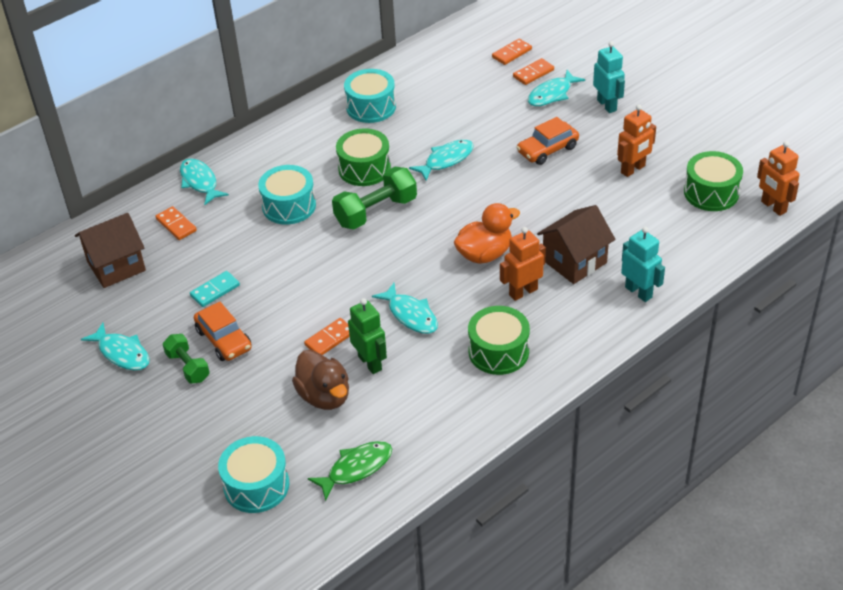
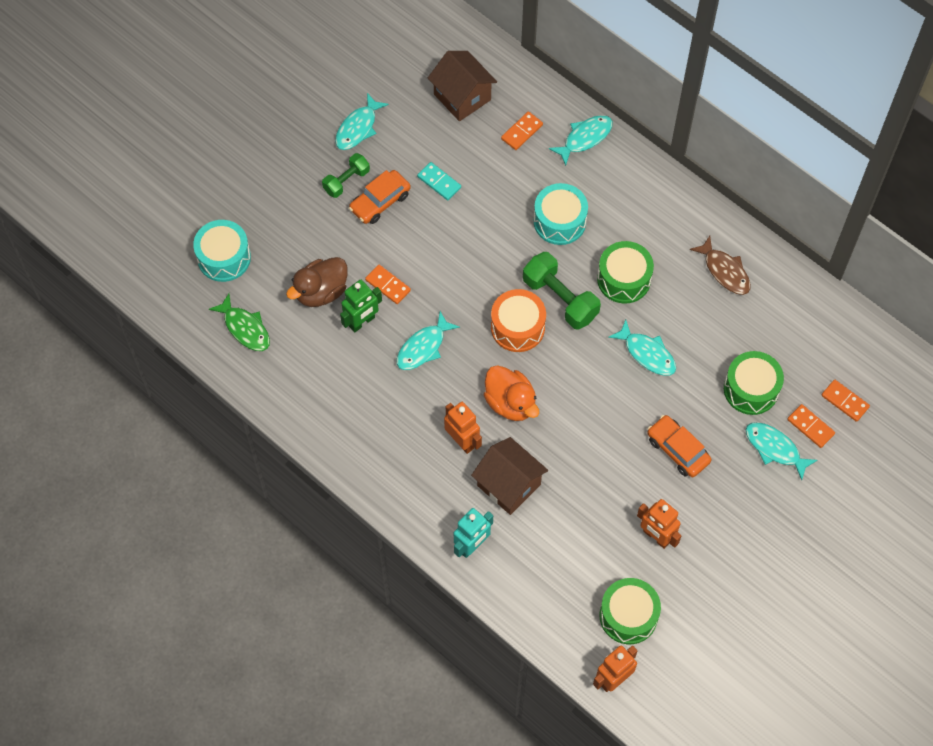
camera: 80 degrees right, 20 degrees up
(371, 107) = (724, 271): turquoise drum -> brown fish
(401, 243) = (517, 327): none -> orange drum
(498, 351) = (384, 426): green drum -> green drum (751, 389)
(607, 105) = (764, 507): turquoise robot -> none

